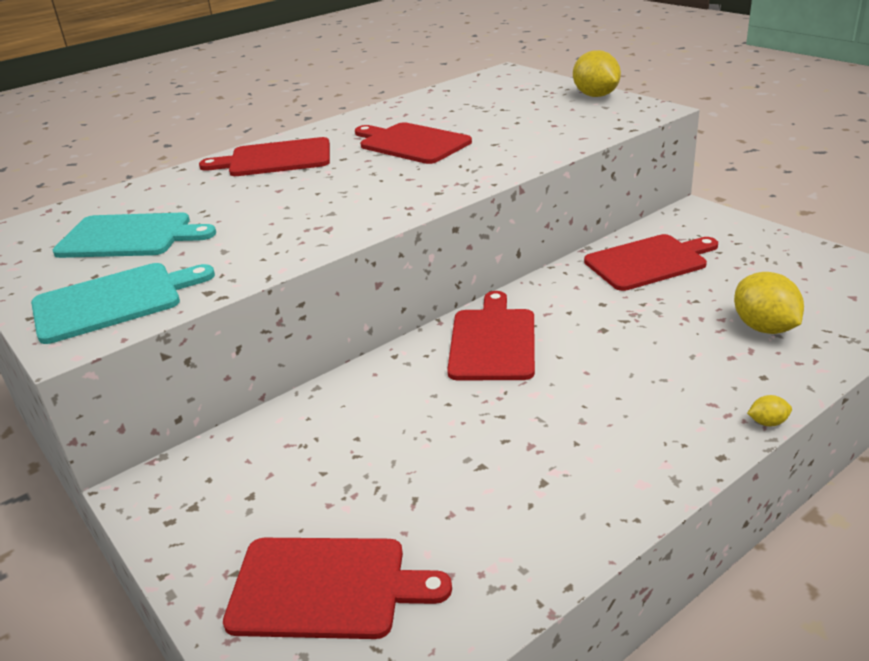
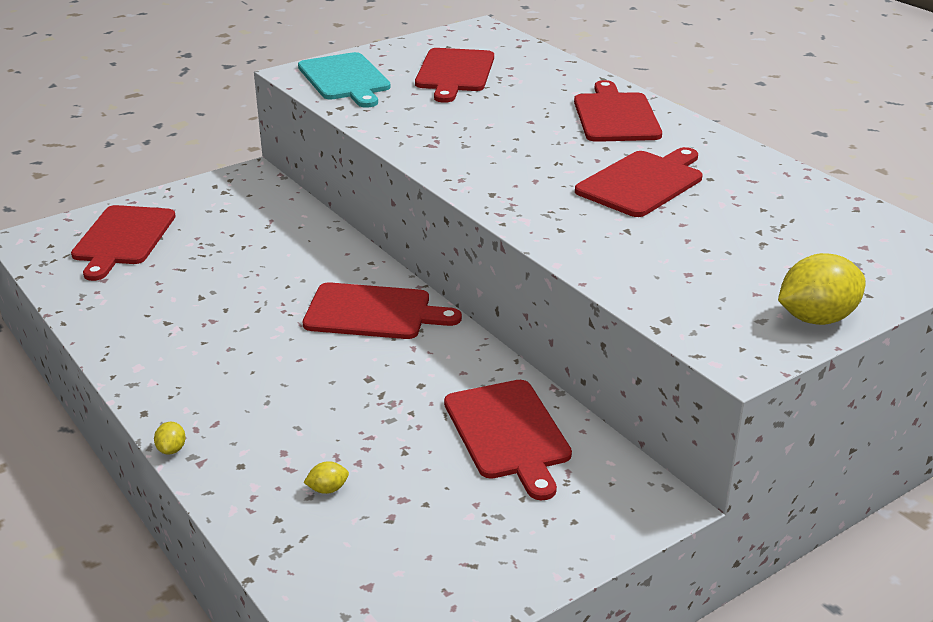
camera: 90 degrees right, 0 degrees up
(130, 236) = (454, 73): turquoise cutting board -> red cutting board
(764, 328) = (327, 489): yellow lemon -> yellow lemon, size x0.45

